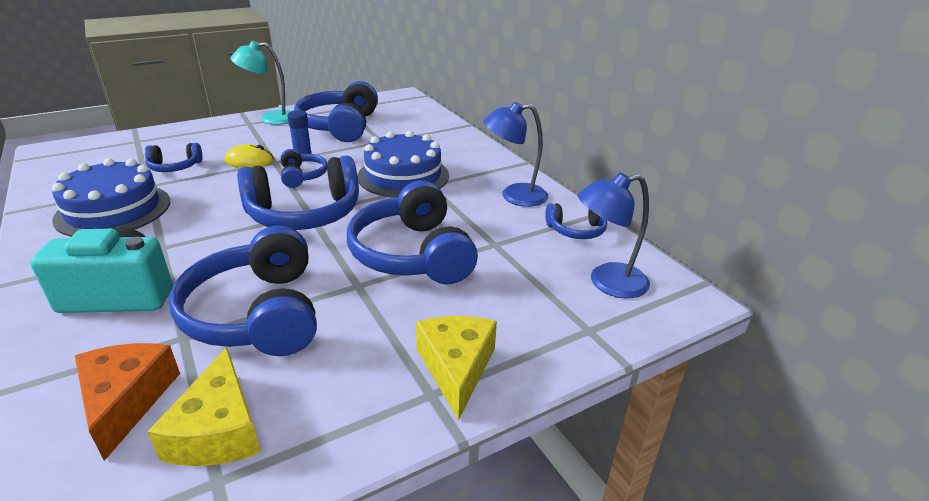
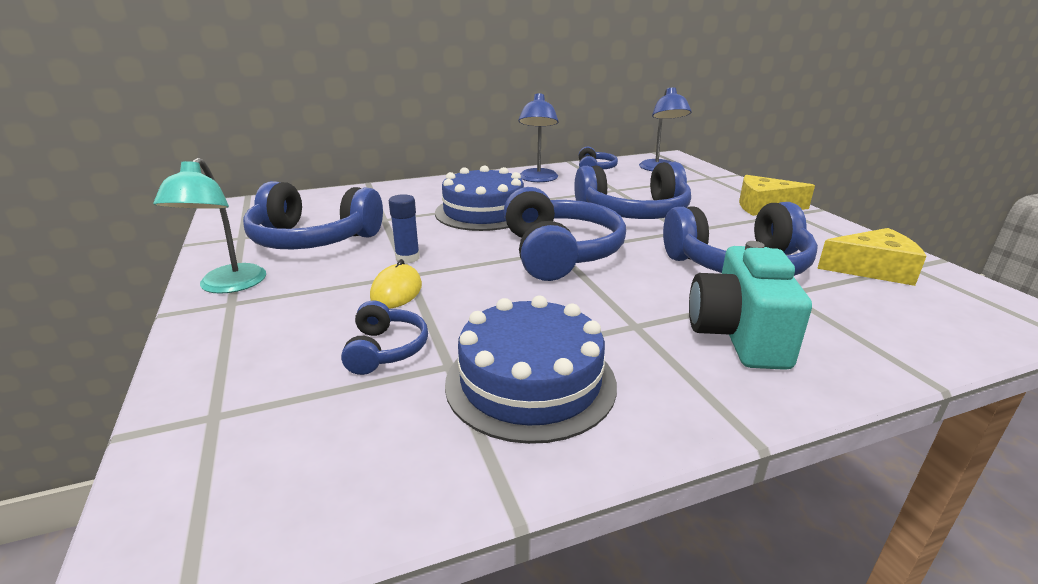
camera: 80 degrees left, 5 degrees down
(126, 400) = (875, 306): orange cheese -> none
(302, 176) = (463, 257): blue headphones -> none

